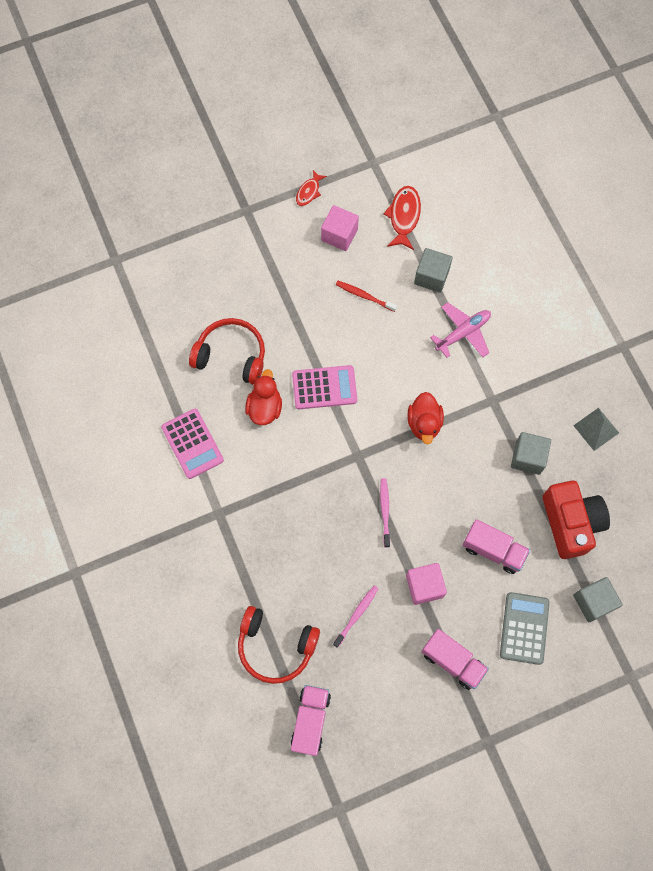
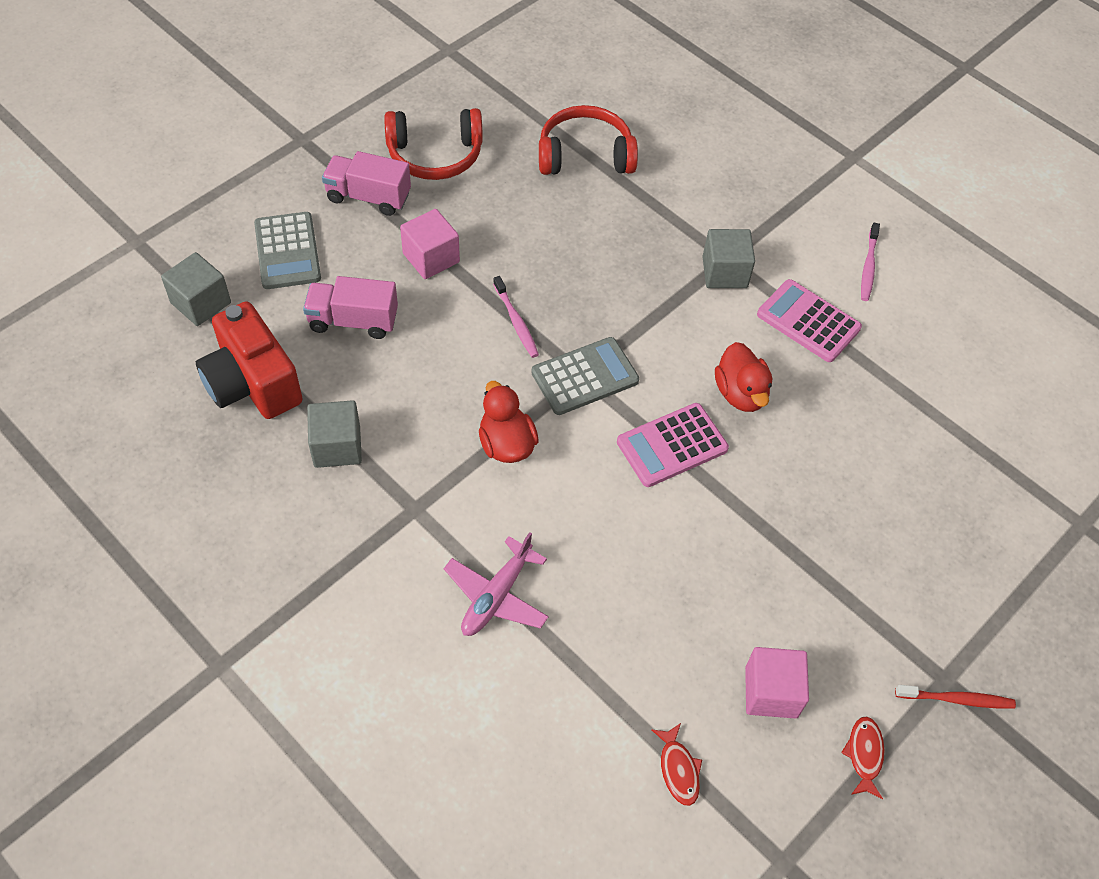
camera: 155 degrees right, 15 degrees down
(231, 356) = (827, 445): red headphones -> red headphones (435, 155)
(310, 721) = (512, 106): pink truck -> none
(356, 615) = (504, 207): pink toothbrush -> pink toothbrush (868, 266)
(357, 453) = (585, 377): none -> grey calculator
(364, 296) = (679, 601): red toothbrush -> red toothbrush (956, 699)
(404, 216) = (678, 769): red fish -> red fish, size x0.62
(431, 276) = (584, 673): grey cube -> grey cube (724, 272)
(596, 429) = (240, 519): grey pyramid -> none

